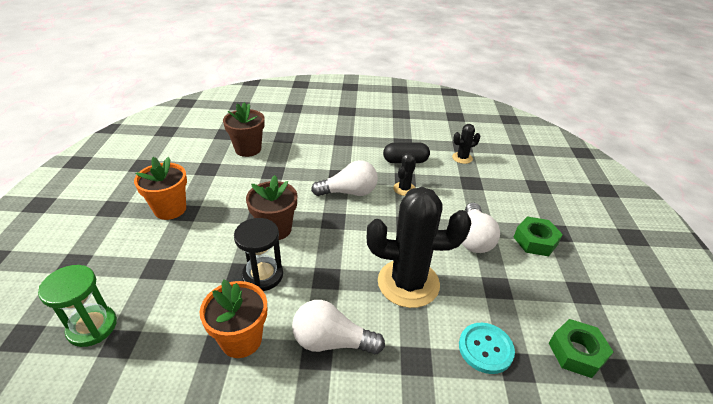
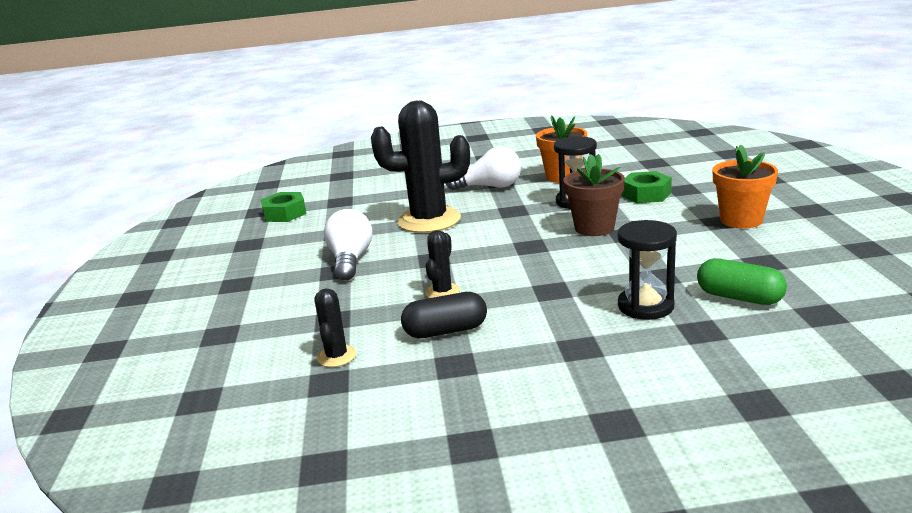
camera: 175 degrees right, 15 degrees down
(92, 327) = (686, 163): green hourglass -> none
(248, 149) = (739, 297): brown flower pot -> green capsule
(297, 154) = (645, 306): none -> black hourglass
(349, 192) = (524, 274): white light bulb -> none
(462, 158) = (336, 356): black cactus -> black cactus turned 60 degrees counterclockwise
(485, 349) = (362, 203): turquoise button -> none
(535, 241) = (272, 271): green nut -> green nut (646, 194)

